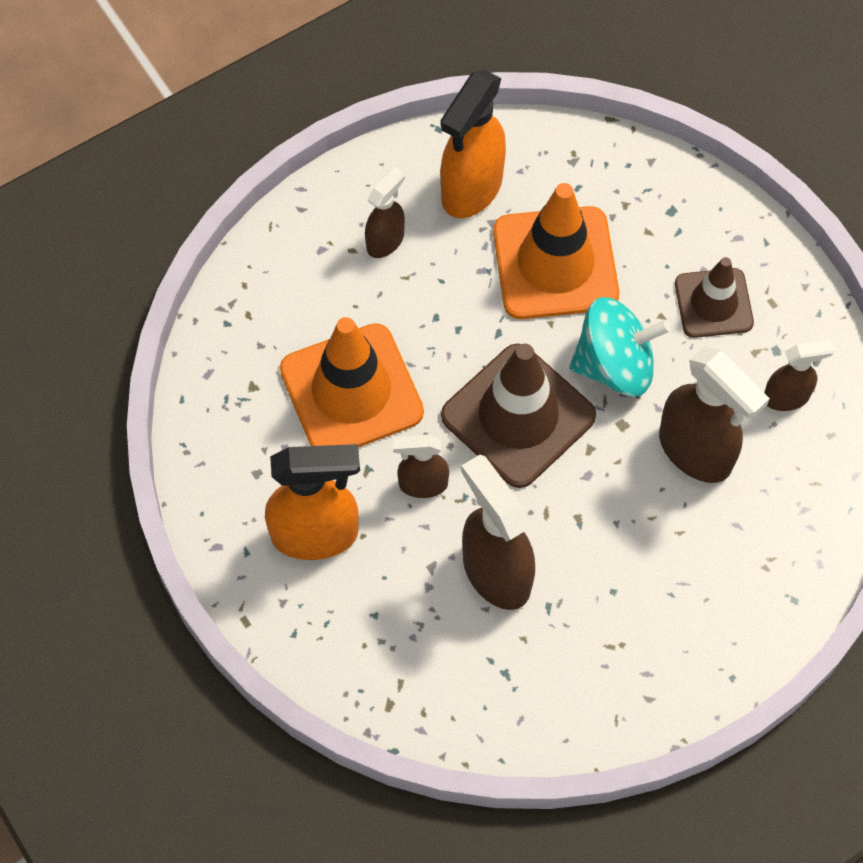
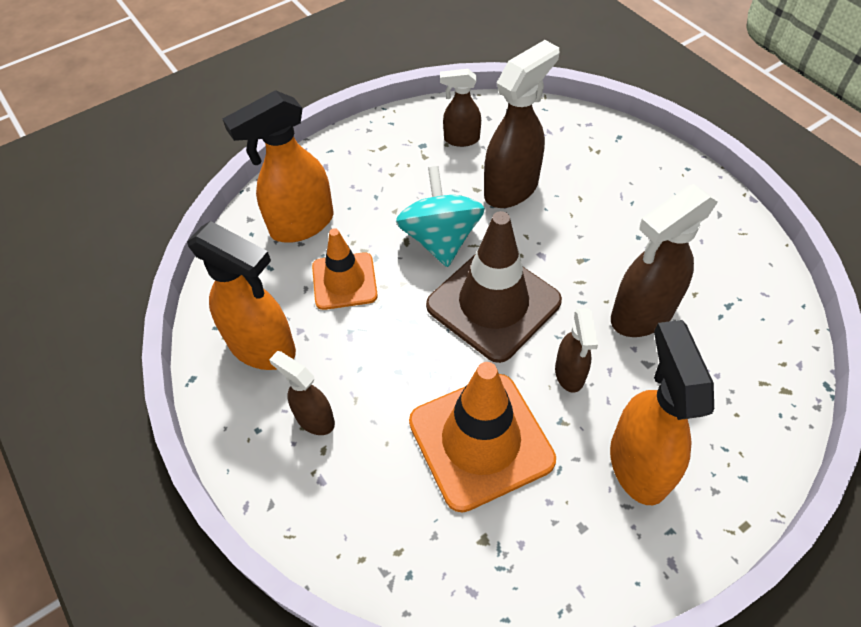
camera: 90 degrees left, 10 degrees down
(555, 263) = (344, 281): orange traffic cone -> orange traffic cone, size x0.61
(640, 215) = (301, 225): none -> orange spray bottle
(713, 303) = (383, 179): brown traffic cone -> none
(787, 397) = (461, 139): brown spray bottle -> brown spray bottle turned 75 degrees counterclockwise

